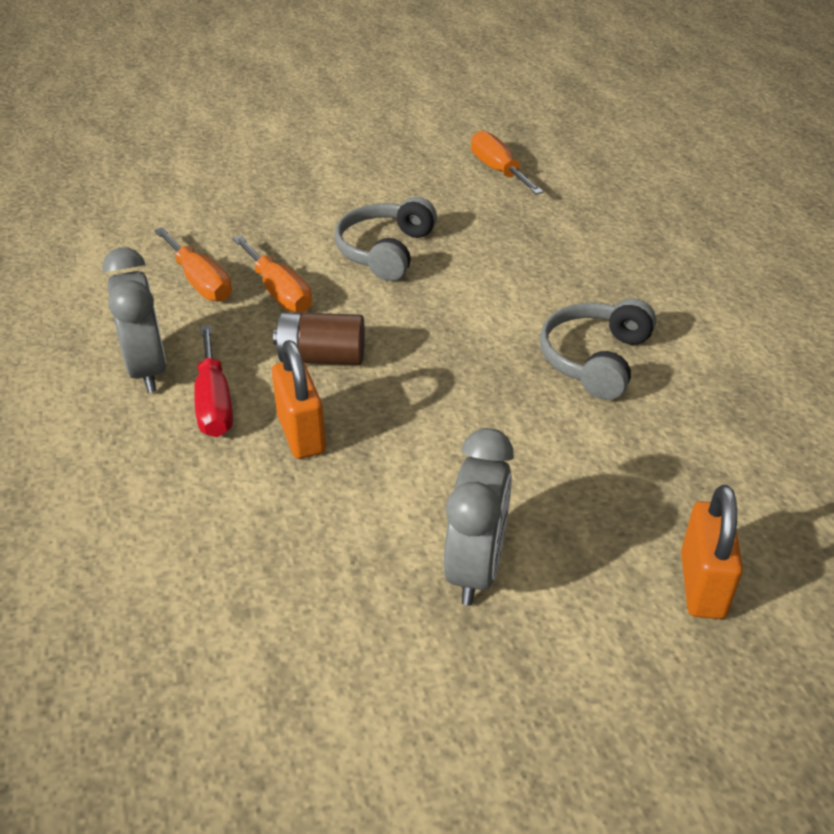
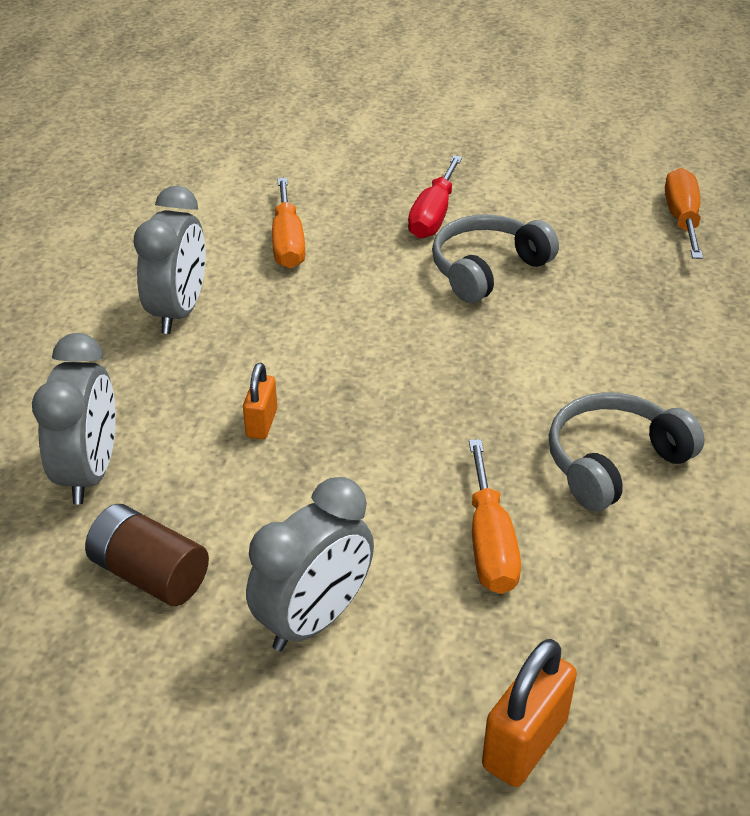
camera: 30 degrees right, 0 degrees up
(179, 535) = (90, 472): none -> grey clock
(214, 403) = (210, 364): red screwdriver -> red screwdriver (433, 215)
(279, 292) = (351, 277): orange screwdriver -> orange screwdriver (490, 543)
(301, 434) = (262, 423): orange padlock -> orange padlock, size x0.63
(322, 357) = (339, 356): brown battery -> brown battery (150, 574)

